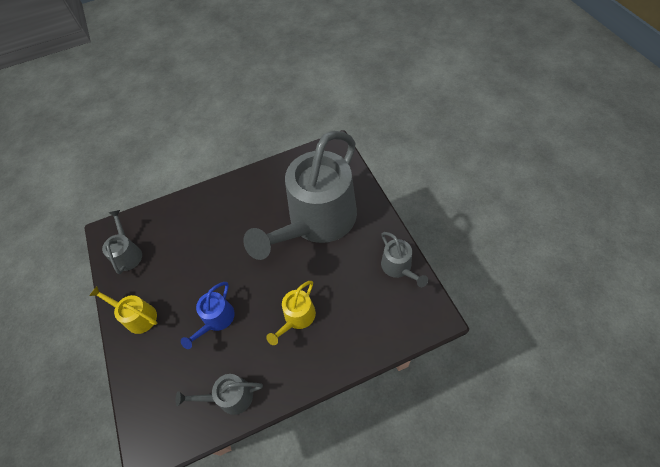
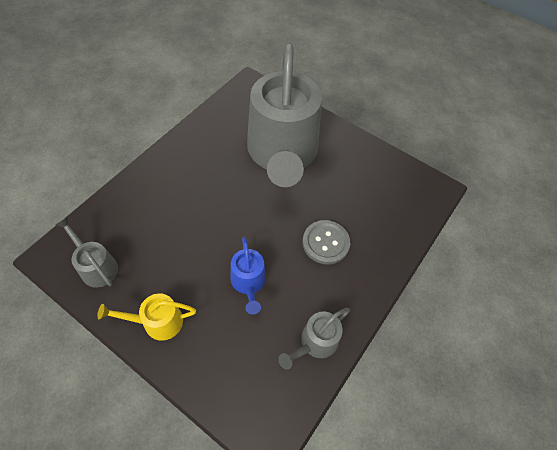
camera: 40 degrees left, 0 degrees up
(297, 318) = (325, 243): yellow watering can -> grey button
(398, 267) = (381, 162): grey watering can -> none

